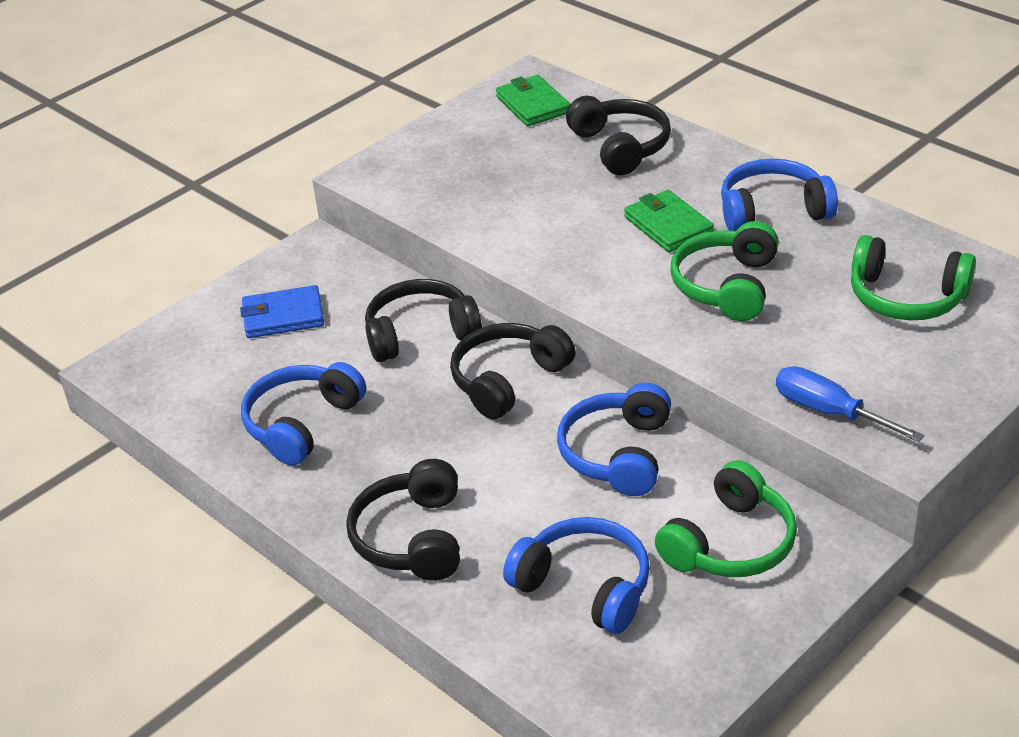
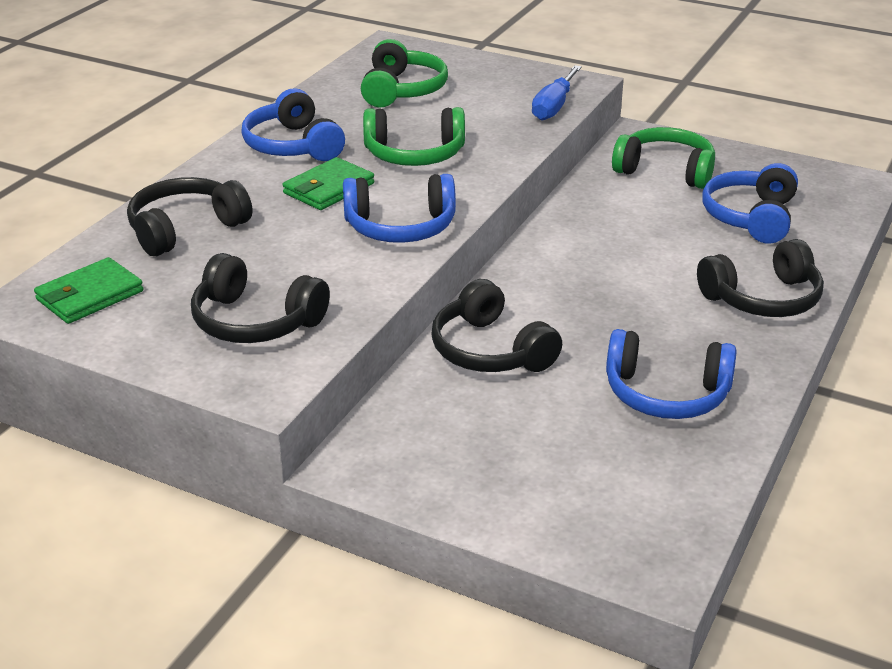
camera: 110 degrees left, 5 degrees down
(283, 316) = (500, 455): blue wallet -> none
(508, 380) = (537, 287): black headphones -> black headphones (255, 321)
(618, 454) = (601, 222): blue headphones -> blue headphones (400, 227)

